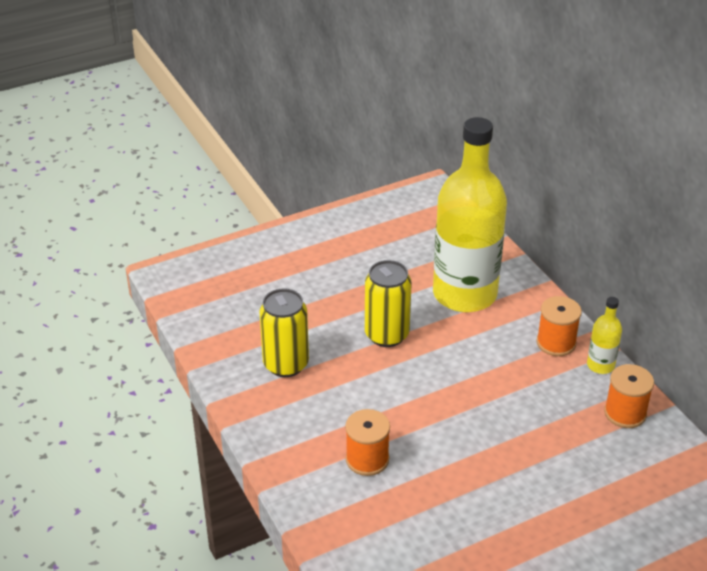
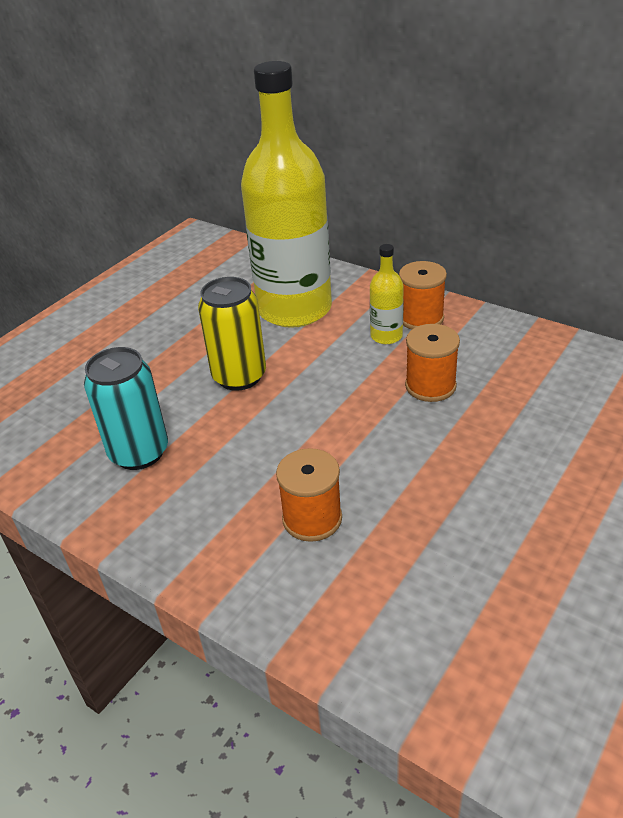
camera: 25 degrees left, 0 degrees up
(286, 364) = (139, 452): yellow can -> turquoise can
(600, 365) = (480, 321): yellow bottle -> yellow bottle (386, 336)
(625, 413) = (542, 353): orange spool -> orange spool (430, 386)

